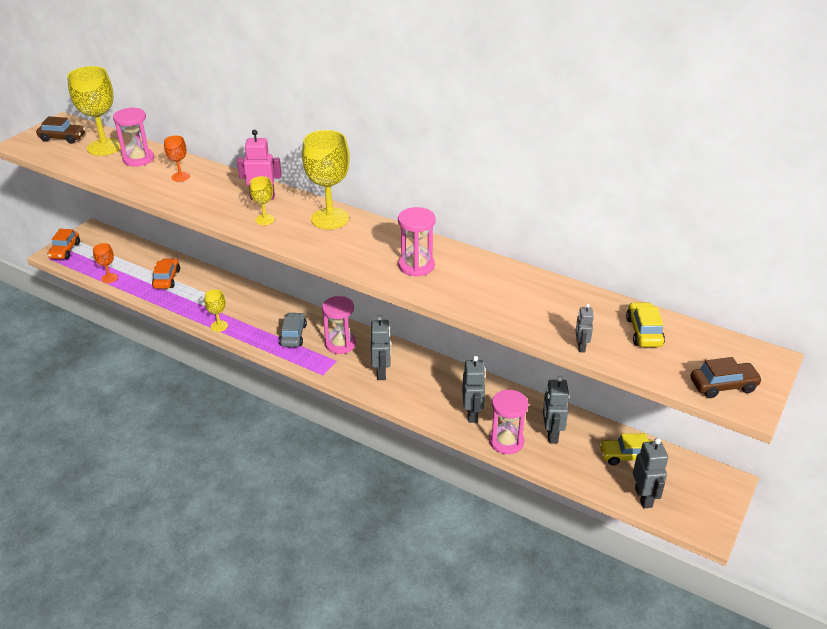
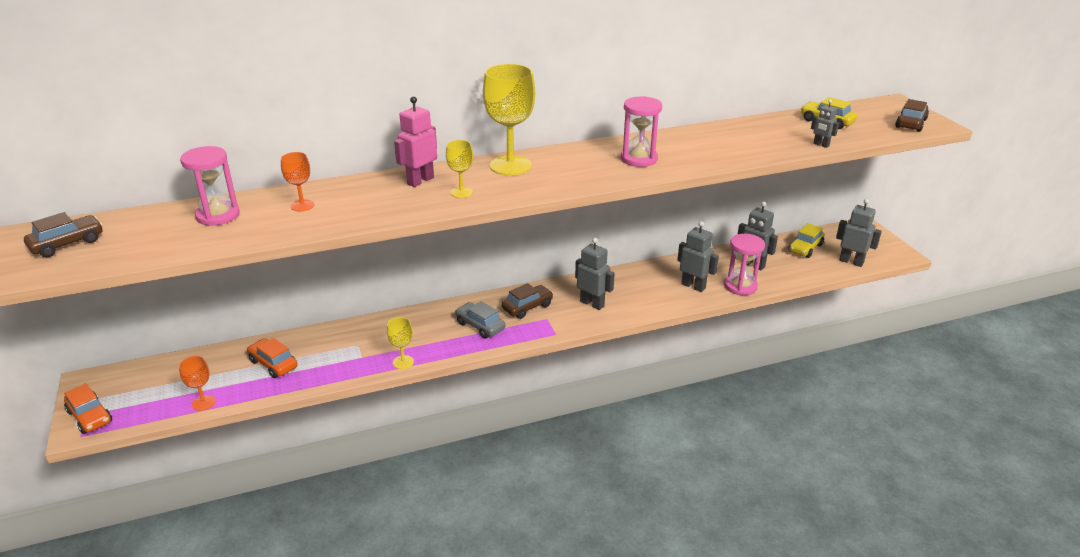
camera: 50 degrees left, 5 degrees down
(104, 147) = (148, 226): yellow goblet -> none
(340, 344) = (527, 307): pink hourglass -> brown car

